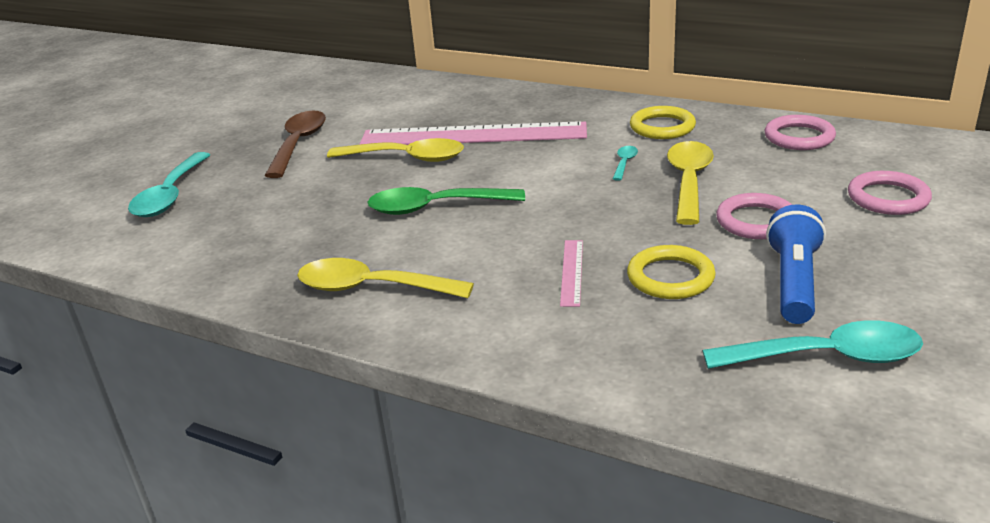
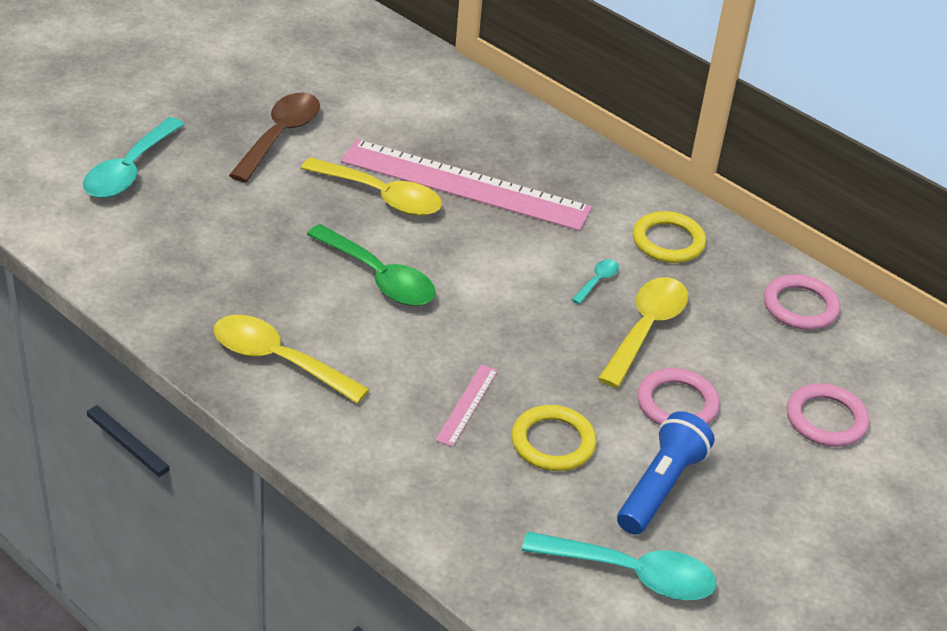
camera: 10 degrees right, 10 degrees up
(435, 207) = (379, 277): green spoon -> green spoon turned 150 degrees counterclockwise

